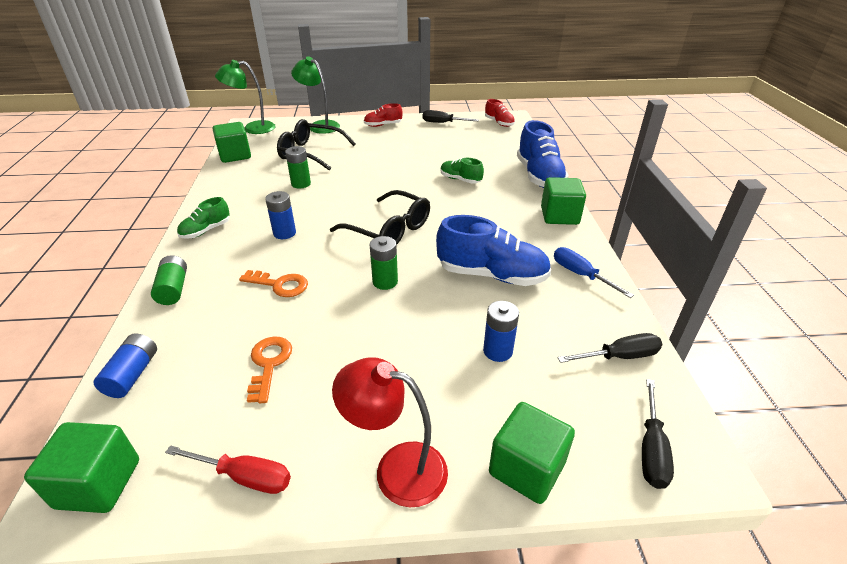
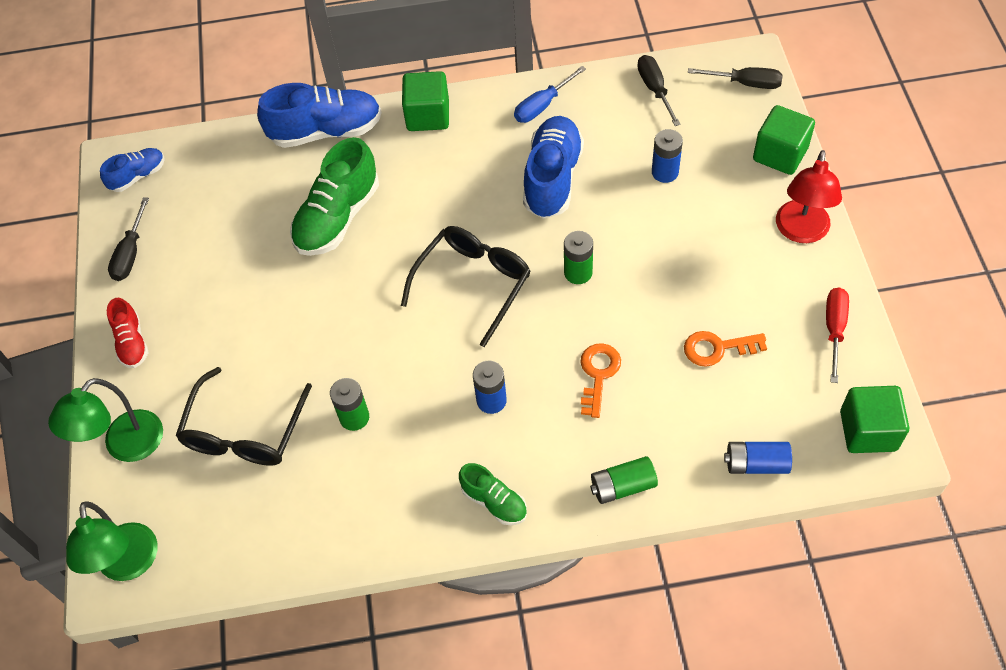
camera: 90 degrees left, 20 degrees up
(235, 155) = (251, 552): green cube -> none
(460, 179) = (337, 217): green shoe -> green shoe, size x1.83
(499, 123) = (138, 176): red shoe -> blue shoe

